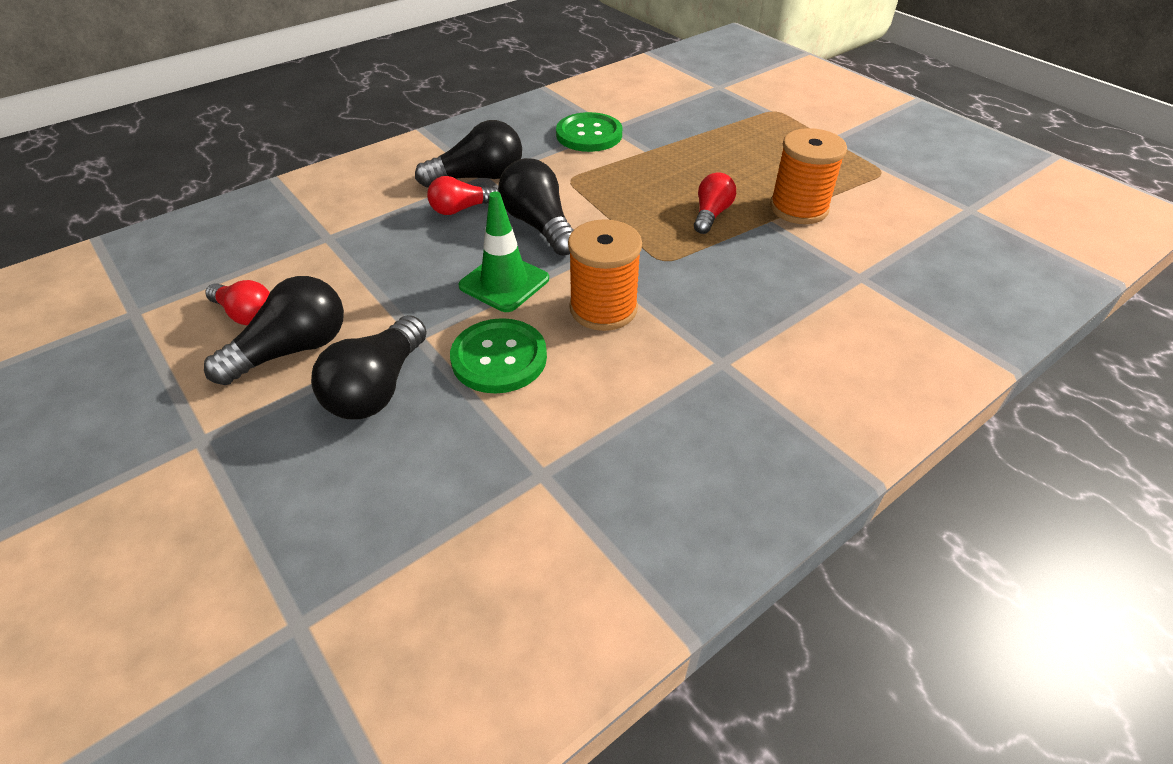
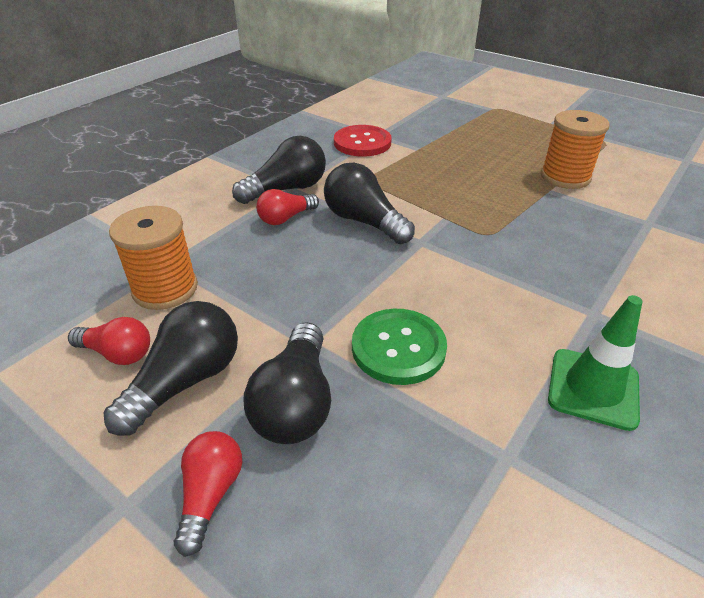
camera: 15 degrees left, 5 degrees down
(504, 282) = (362, 276): green traffic cone -> green traffic cone (593, 388)
(589, 135) = (362, 143): green button -> red button
(603, 308) = (464, 284): orange spool -> orange spool (165, 289)
(711, 214) = (501, 191): red light bulb -> red light bulb (210, 494)

